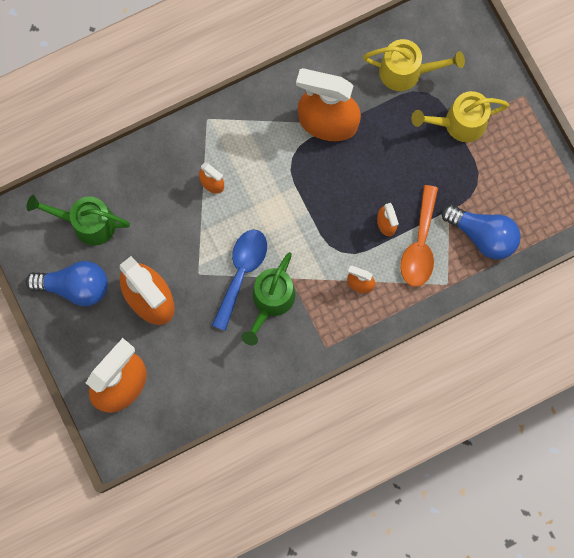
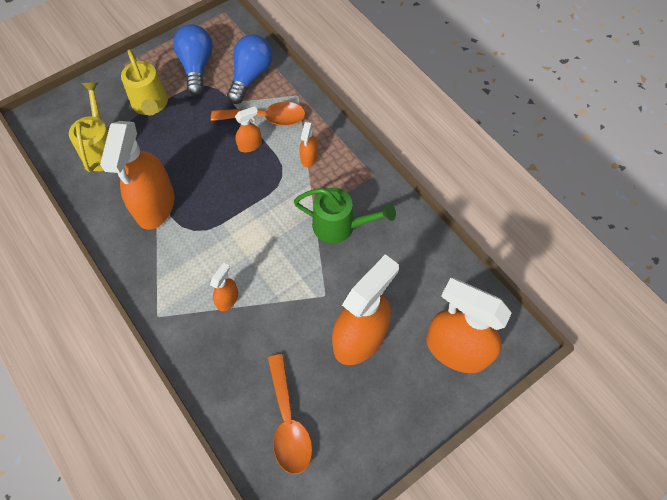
camera: 100 degrees left, 15 degrees down
(75, 286) = (362, 420): blue light bulb -> blue light bulb (196, 67)
(87, 223) = (288, 422): green watering can -> orange spoon
(241, 272) = (316, 256): blue spoon -> none

